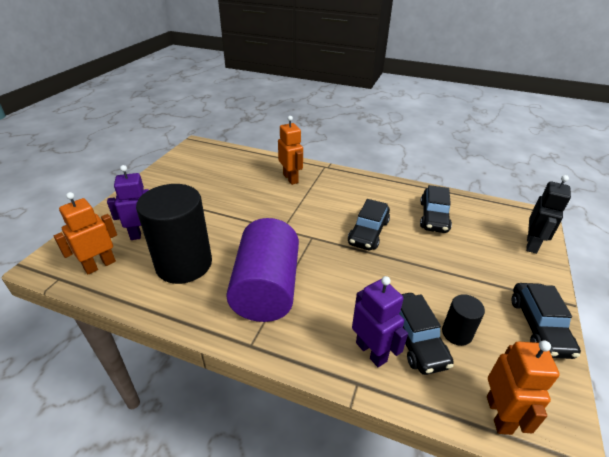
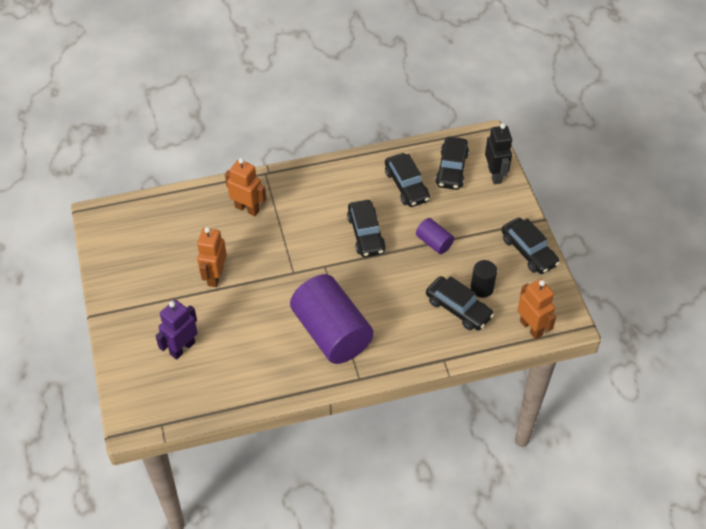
camera: 35 degrees left, 15 degrees up
(100, 265) = (180, 394): orange robot -> orange robot (215, 276)
(184, 264) = (247, 352): black cylinder -> none
(371, 352) = (438, 334): purple robot -> none
(429, 267) = (434, 242): none -> purple cylinder
(487, 223) = (451, 169): none -> black car

